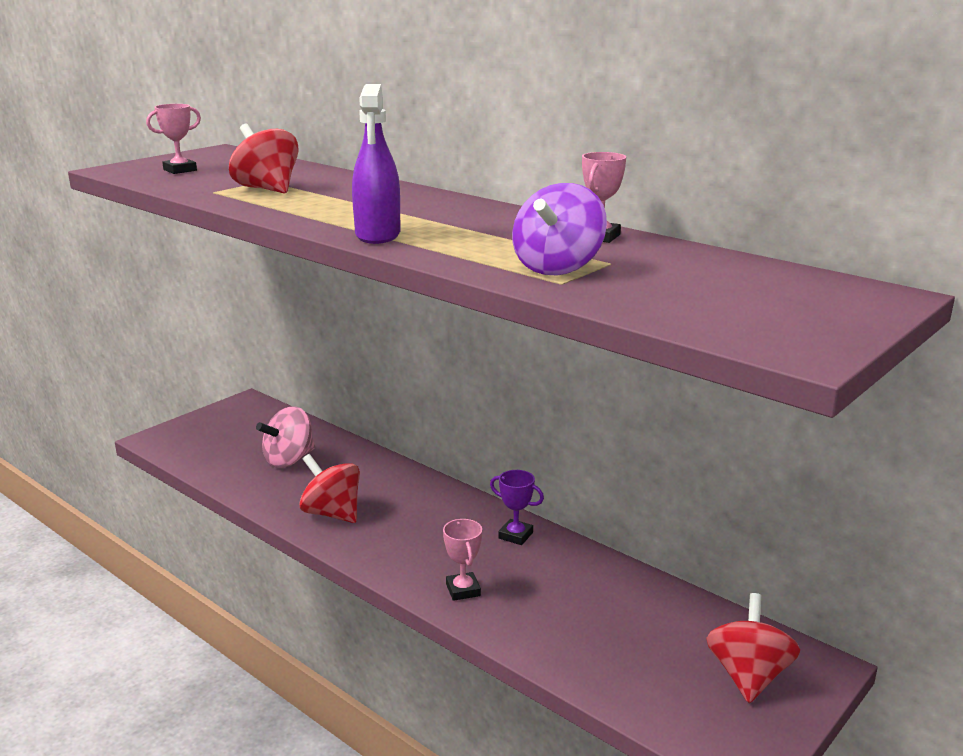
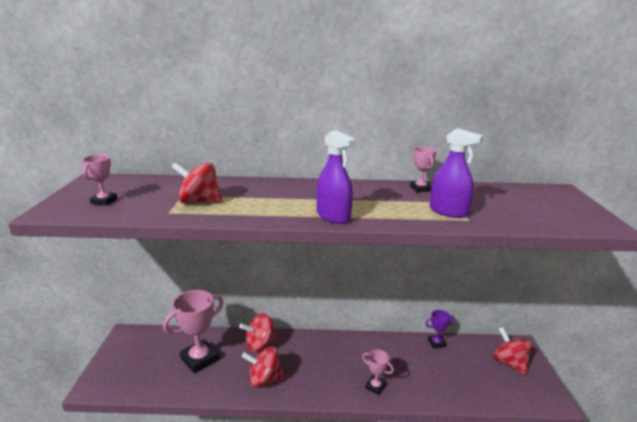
camera: 40 degrees left, 0 degrees up
(289, 460) = (199, 359): pink spinning top -> pink trophy
(379, 475) = (259, 344): none -> red spinning top
(515, 535) = (360, 345): purple trophy -> purple trophy (436, 343)
(558, 268) = (448, 212): purple spinning top -> purple spray bottle

